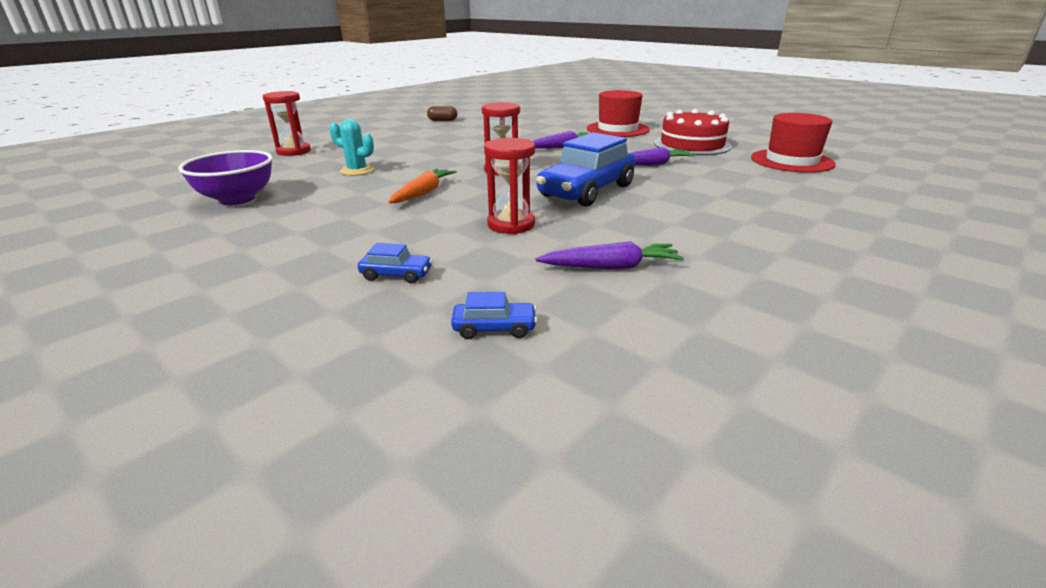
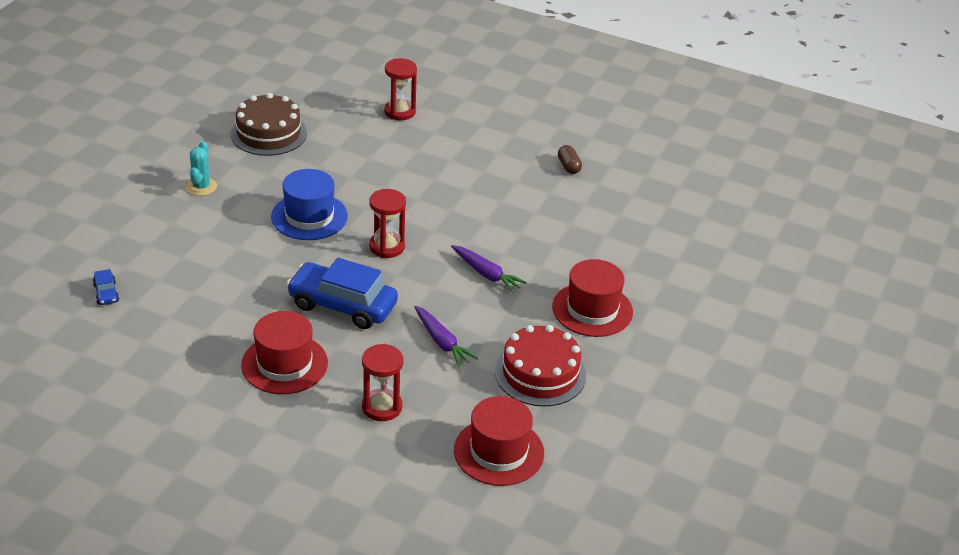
camera: 70 degrees right, 10 degrees up
(237, 199) = (268, 133): purple bowl -> brown cake
(357, 171) = (355, 166): turquoise cactus -> turquoise cactus (201, 187)
(396, 275) = (161, 243): blue car -> none
(423, 193) = (309, 216): orange carrot -> blue hat
(511, 225) = (252, 275): red hourglass -> red hourglass (382, 407)
(611, 267) = (190, 330): purple carrot -> none
(683, 221) = (284, 364): none -> red hat

